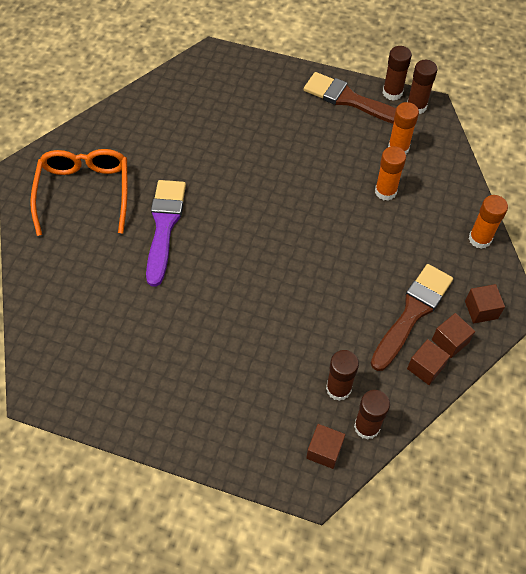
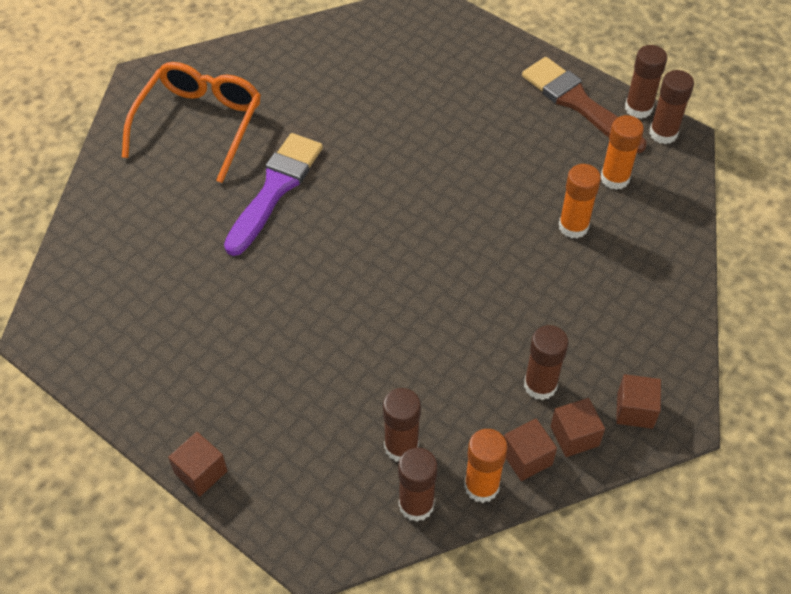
camera: 20 degrees right, 5 degrees down
(324, 450) = (349, 515): brown cube -> brown cube (201, 472)
(412, 313) = (540, 385): brown brush -> brown glue stick
(479, 239) = (674, 321): orange glue stick -> orange glue stick (481, 486)

